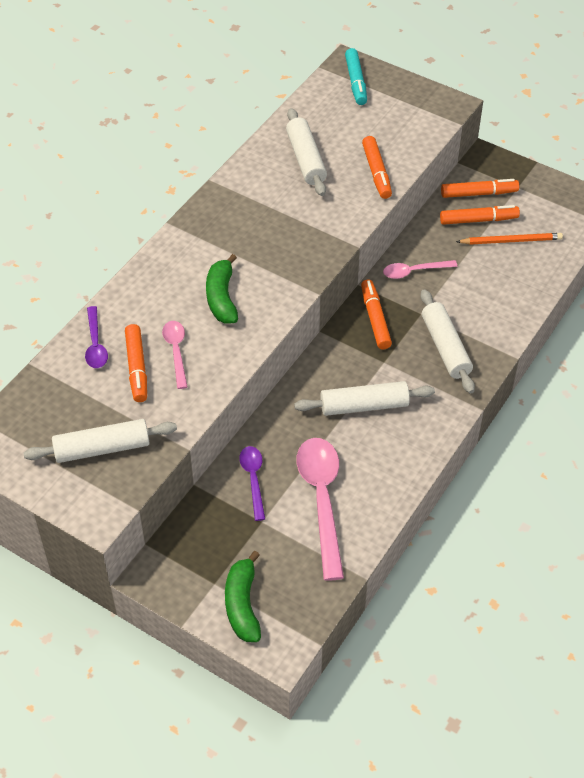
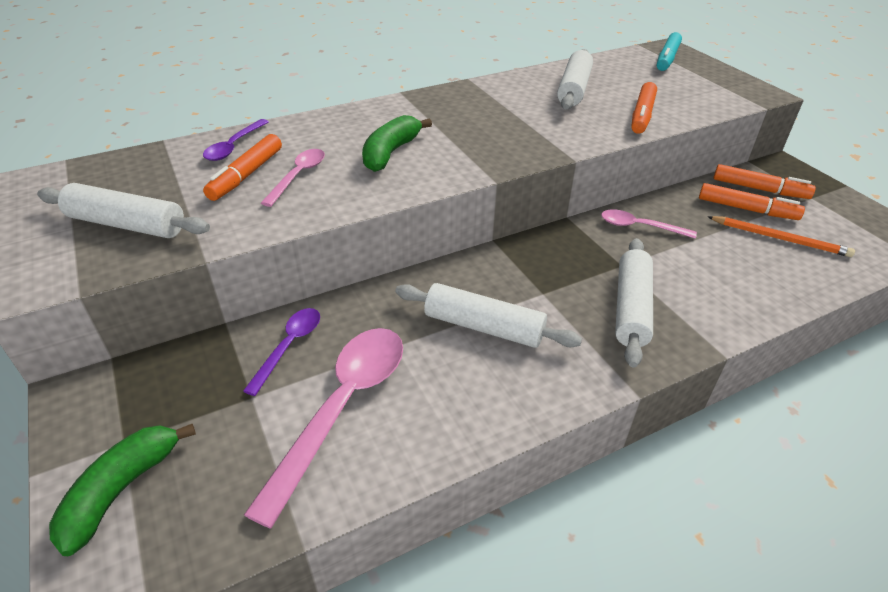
camera: 30 degrees right, 10 degrees down
(375, 319) = (563, 251): orange marker -> none

